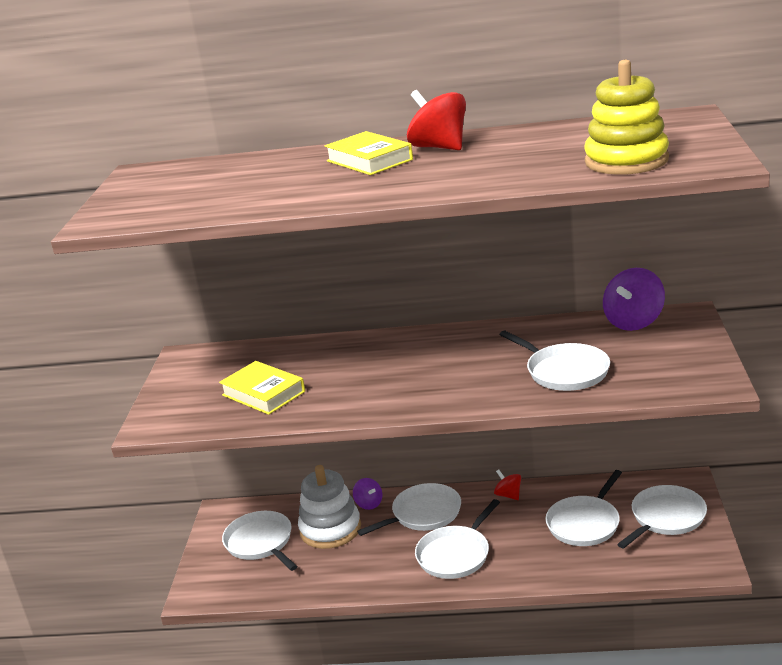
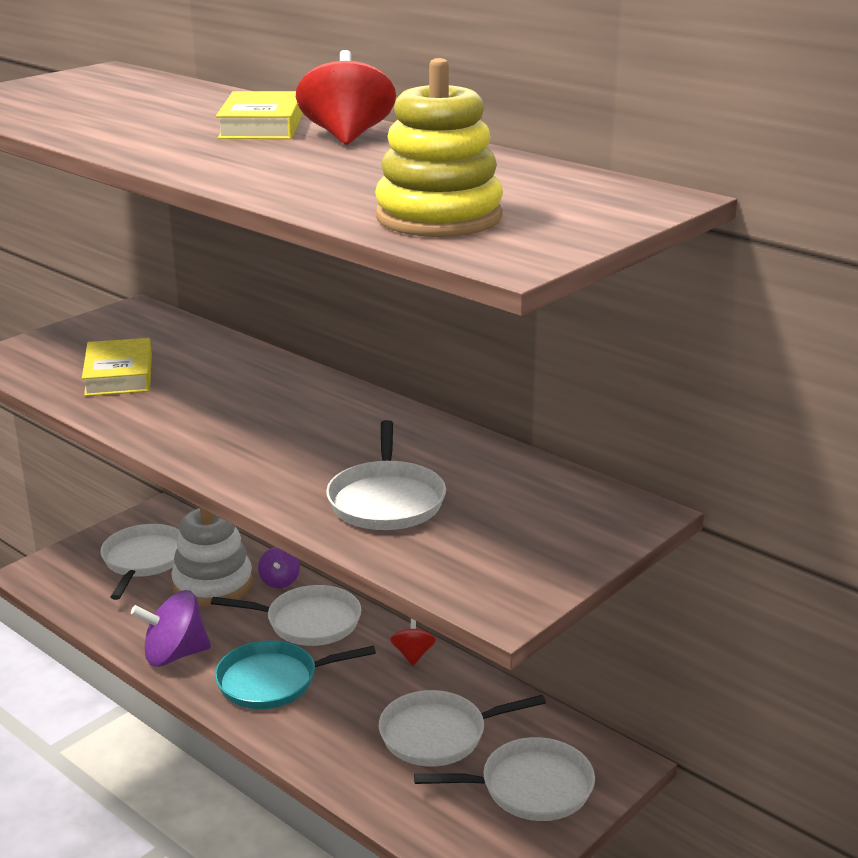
camera: 35 degrees right, 0 degrees up
(455, 554) = (273, 681): white pan -> turquoise pan
(634, 322) = (564, 488): purple spinning top -> purple spinning top (174, 655)

